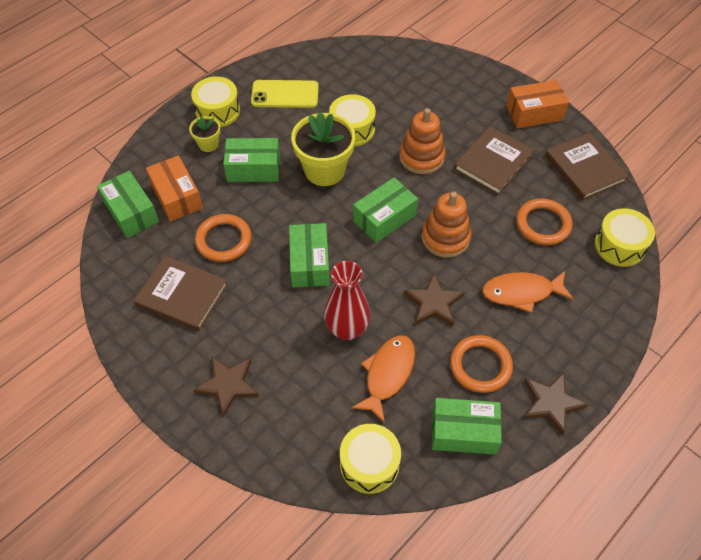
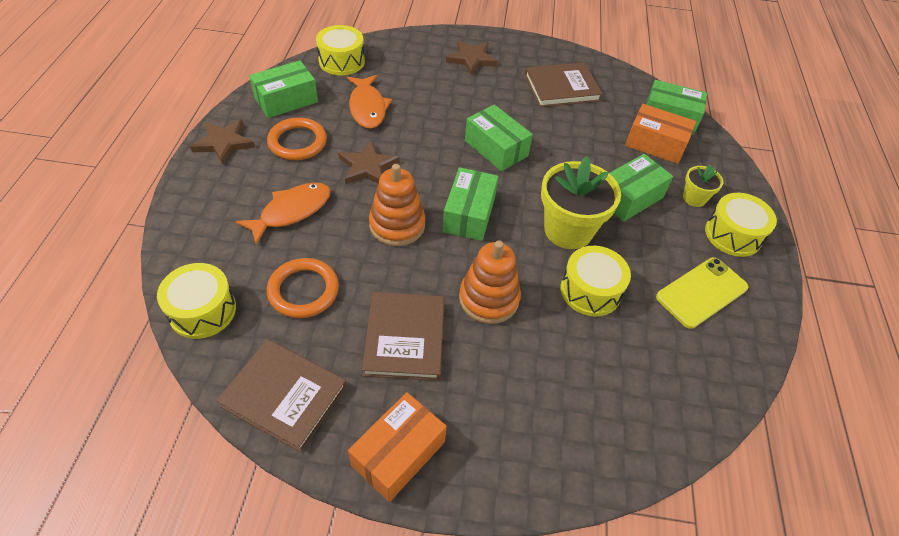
camera: 140 degrees right, 5 degrees down
(223, 240) = (579, 132): orange ring -> none
(347, 329) = (422, 120): red vase -> none

